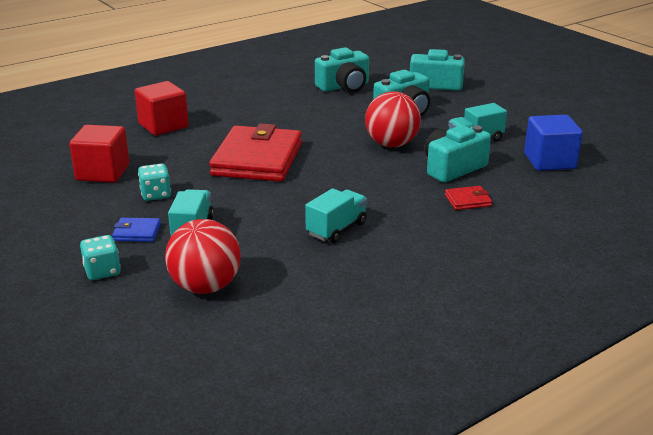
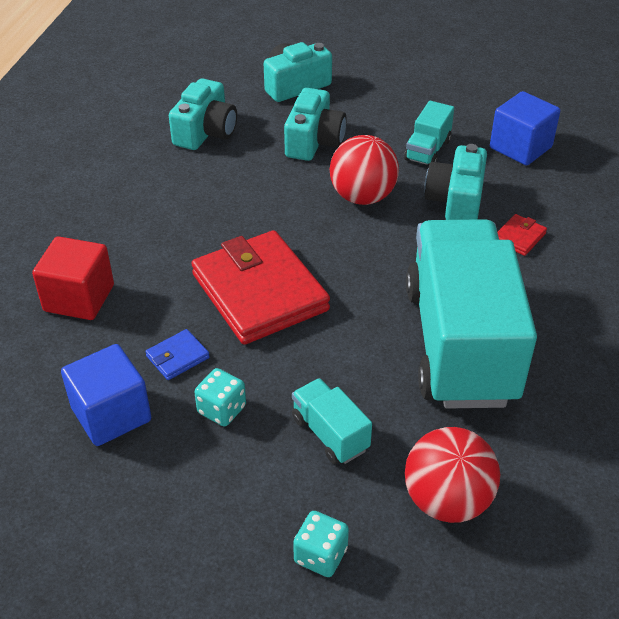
camera: 40 degrees left, 15 degrees up
(103, 172) = (111, 414): red cube -> blue cube
(137, 232) = (279, 477): blue wallet -> blue wallet (177, 357)
(336, 229) = (460, 343): turquoise truck -> turquoise truck, size x2.46

